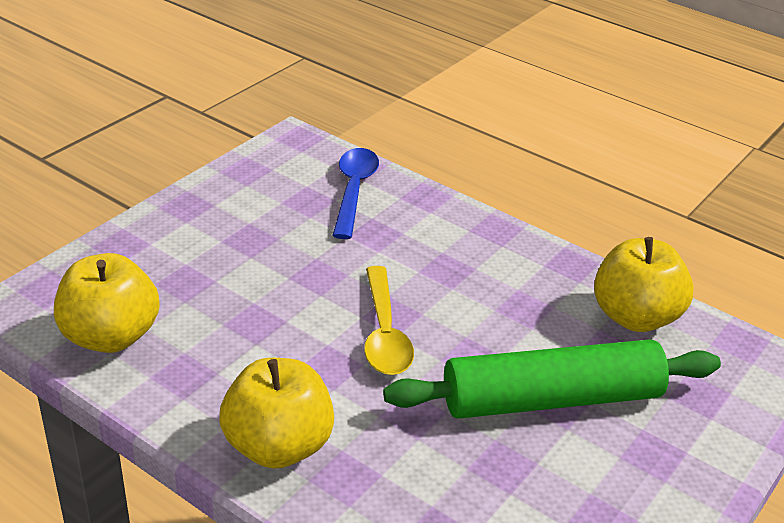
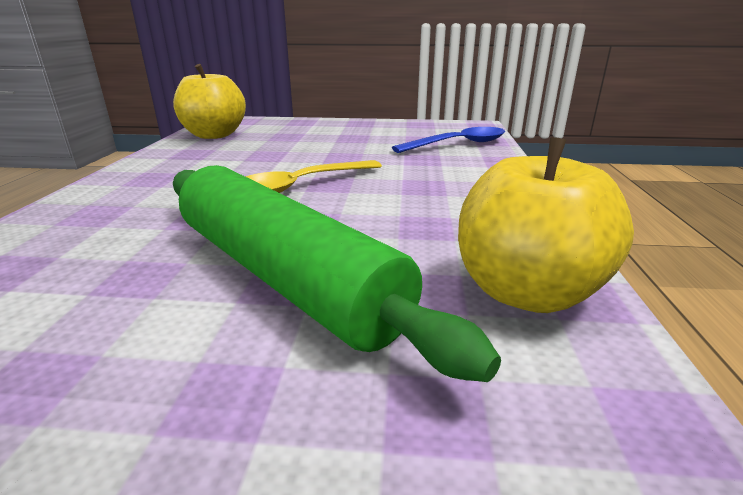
camera: 60 degrees right, 10 degrees down
(278, 446) = (126, 187): yellow apple -> none

